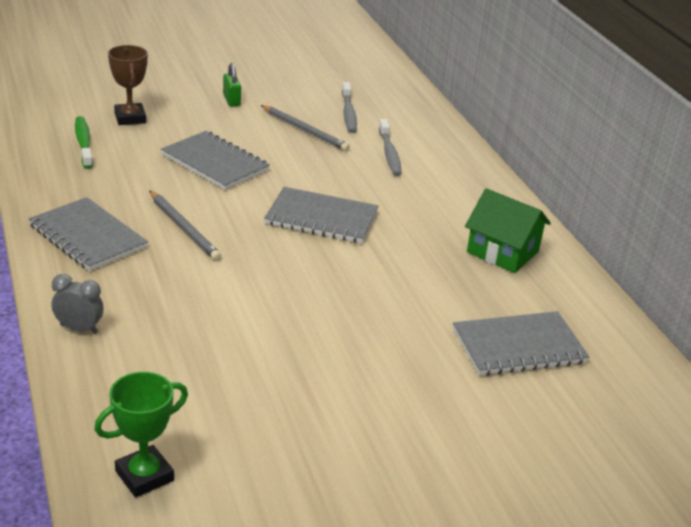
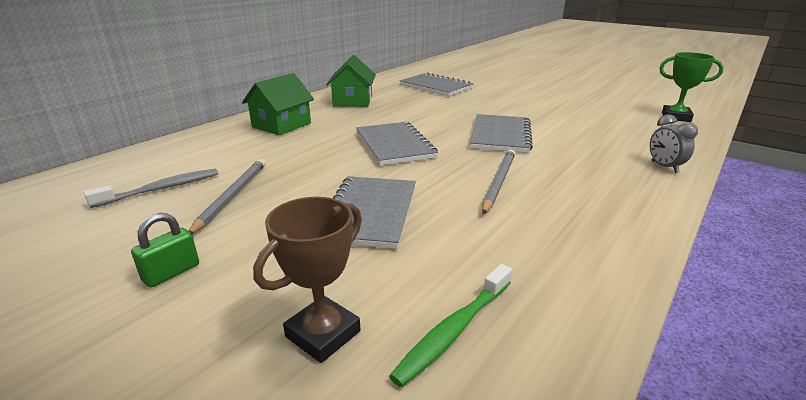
camera: 120 degrees left, 5 degrees down
(88, 237) = (594, 214): grey notebook -> grey notebook (500, 135)
(389, 153) = (247, 151): grey toothbrush -> none
(448, 185) = (281, 125): none -> green house

